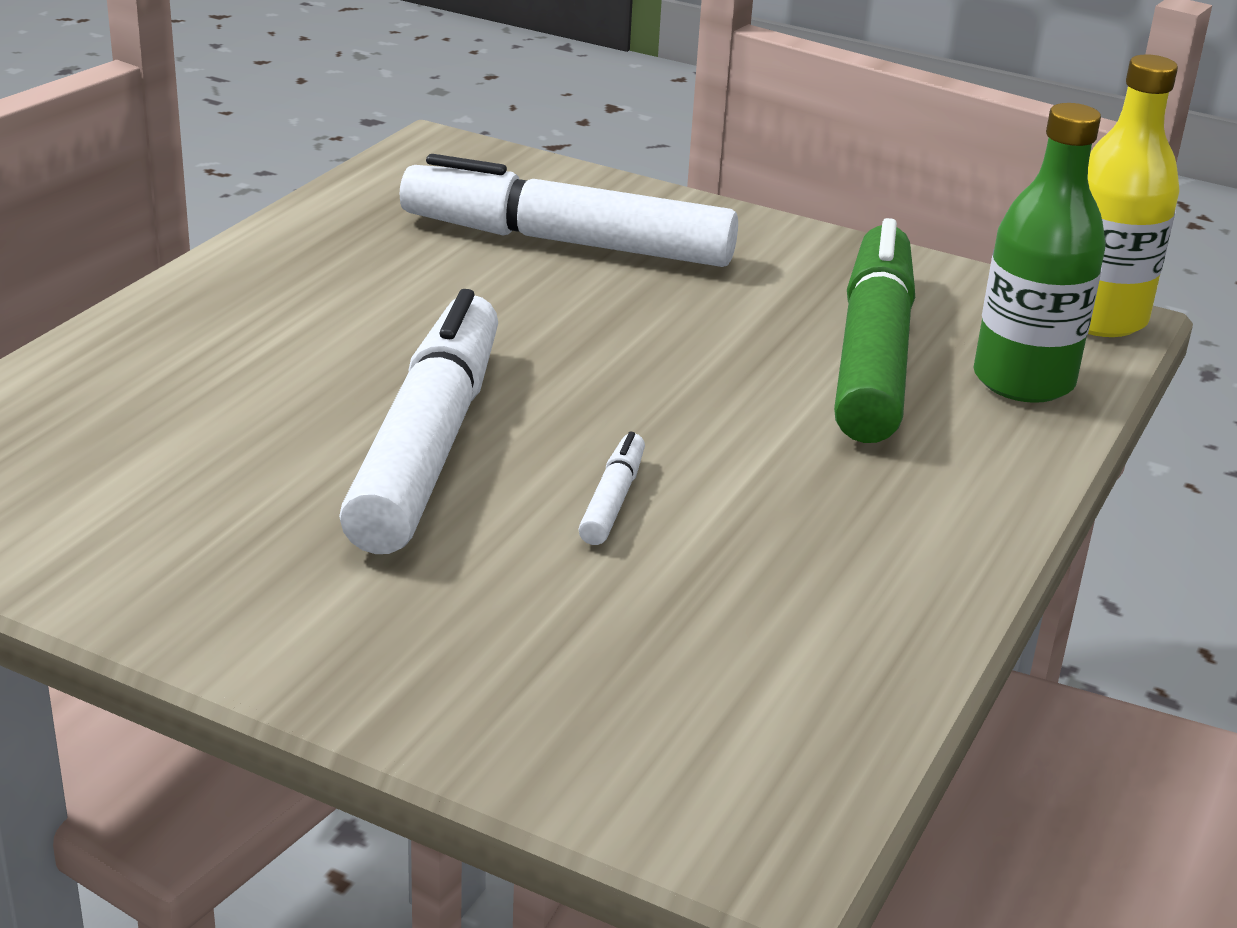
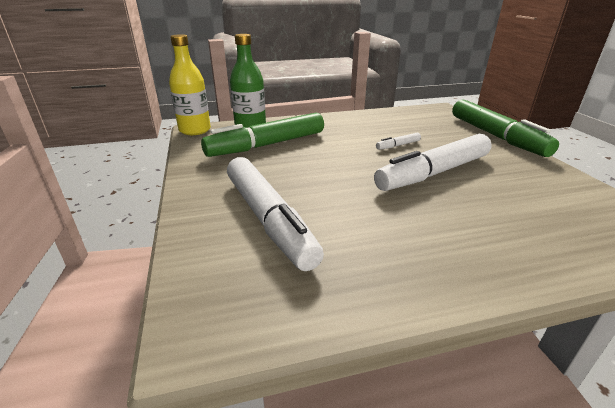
camera: 130 degrees left, 0 degrees up
(395, 707) = (496, 136): none -> green marker

